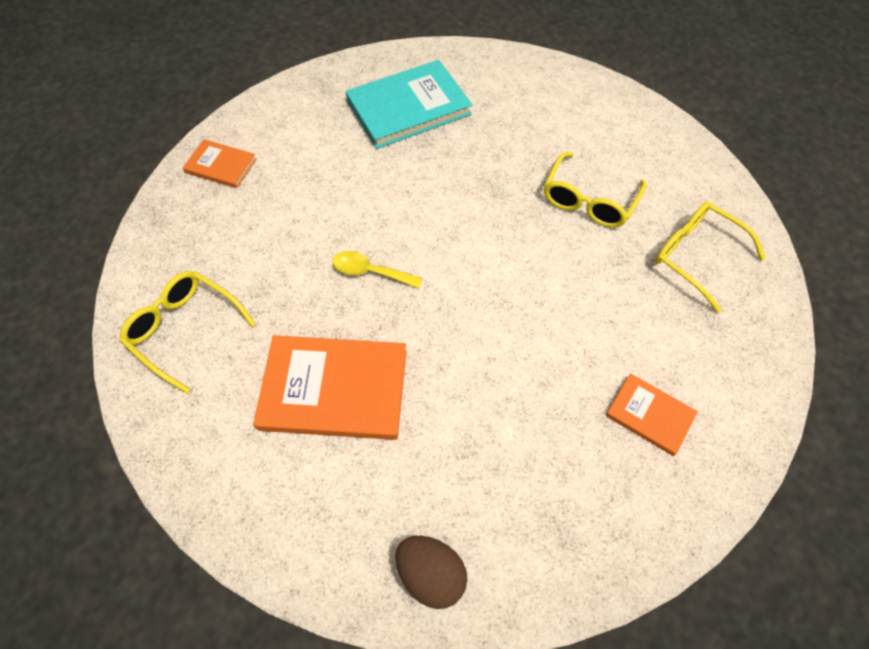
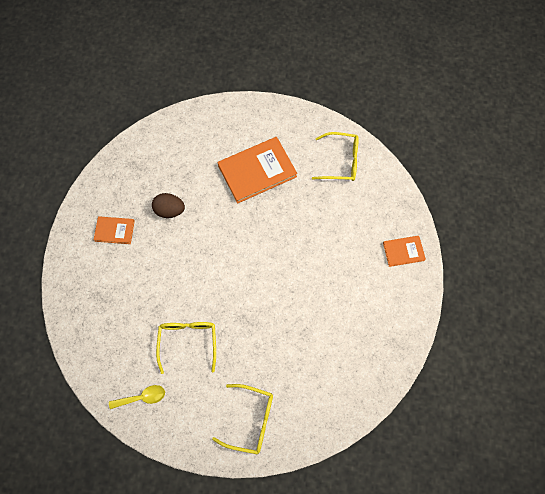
camera: 150 degrees right, 10 degrees up
(370, 272) = (279, 233): yellow spoon -> yellow spoon (142, 397)
(408, 107) = (332, 356): turquoise book -> none
(431, 574) = (178, 128): brown egg -> brown egg (170, 210)
(697, 257) = (115, 333): yellow glasses -> yellow glasses (250, 419)

